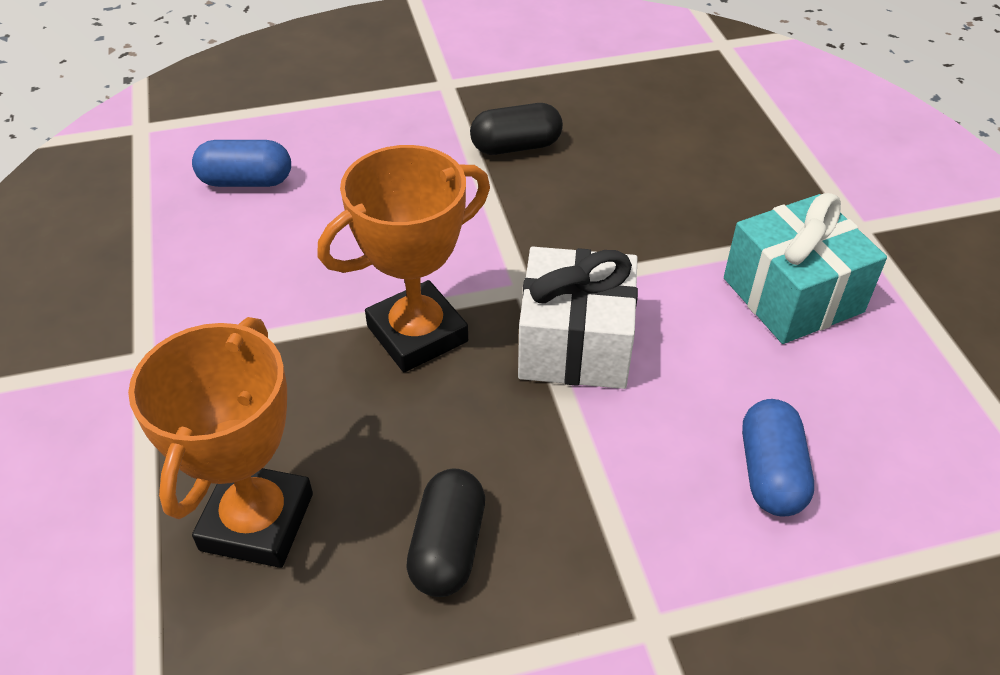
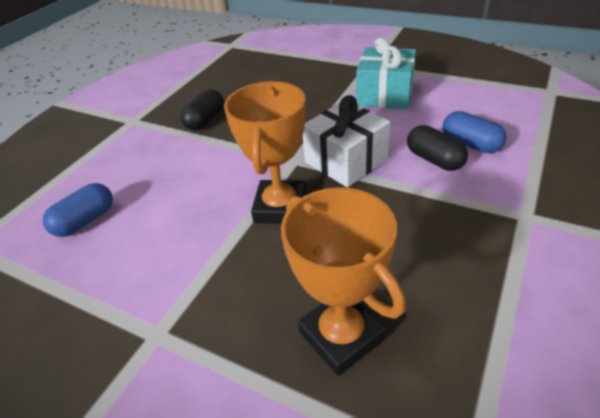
camera: 45 degrees left, 5 degrees down
(448, 547) = (427, 261): black capsule -> black capsule (434, 160)

